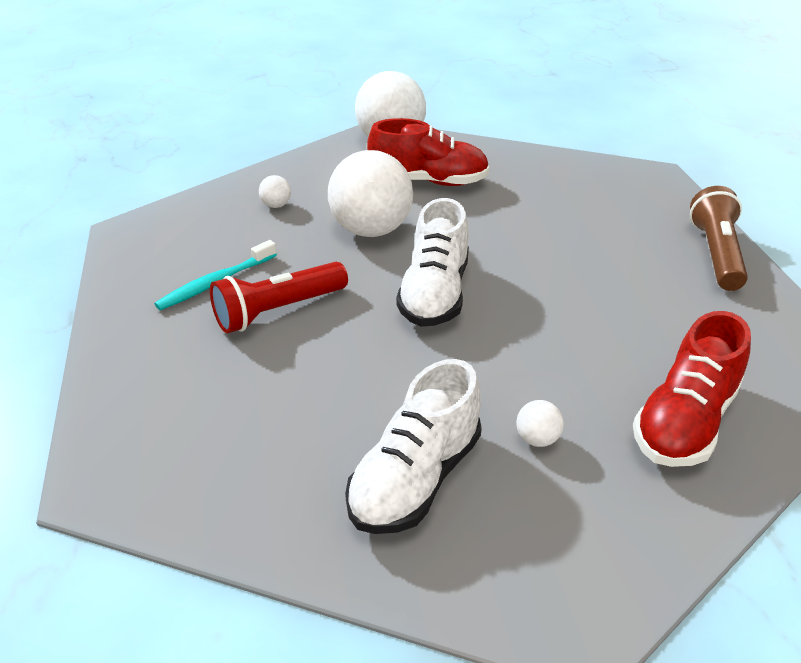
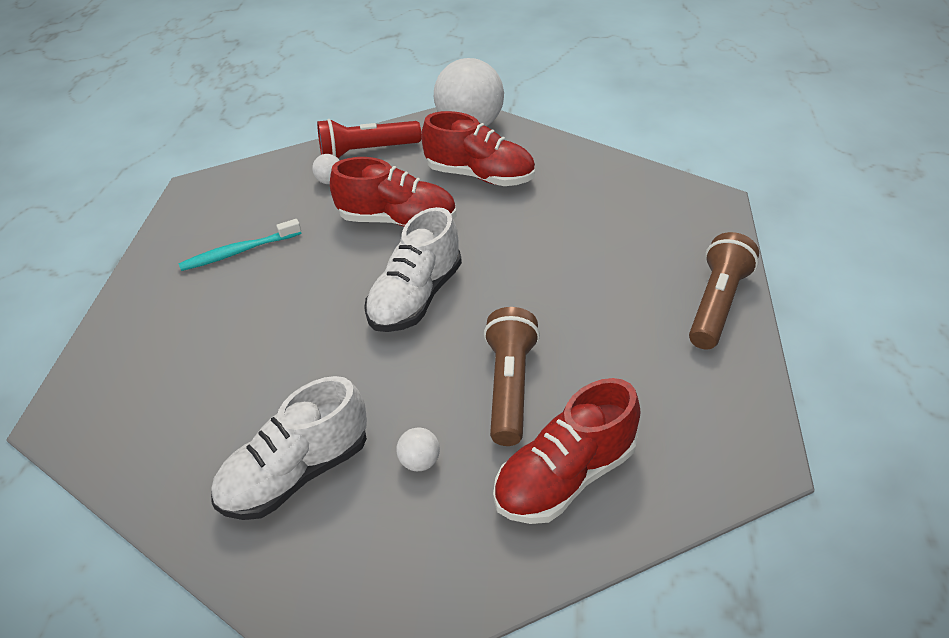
camera: 20 degrees right, 5 degrees up
(279, 311) = (275, 289): red flashlight -> red flashlight (367, 152)
(371, 230) = (398, 220): white ball -> red shoe
(579, 355) = (509, 387): none -> brown flashlight

